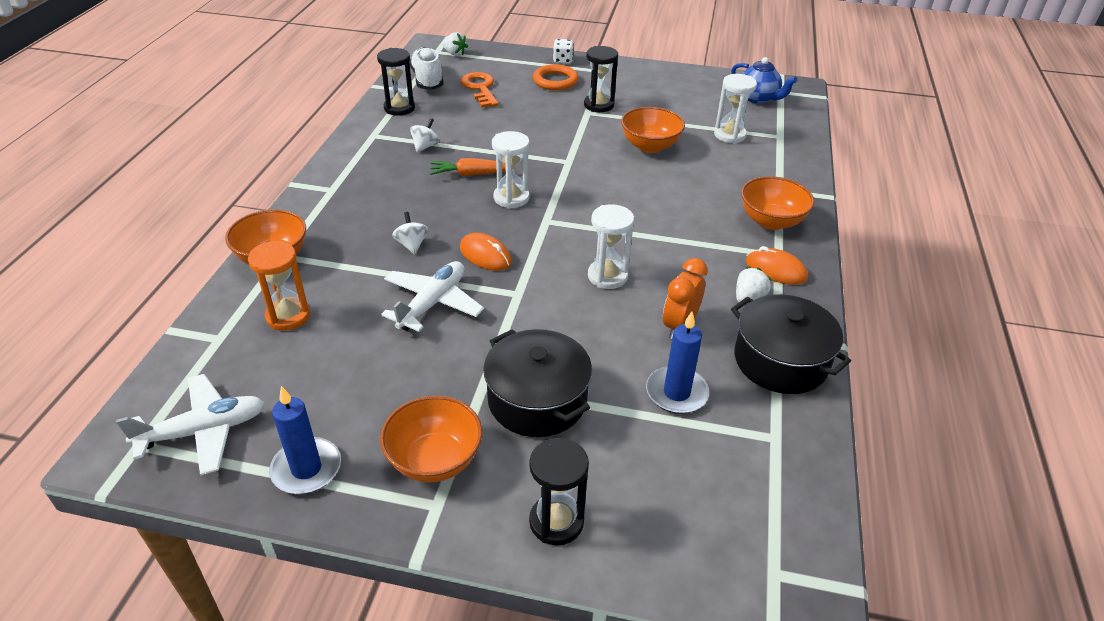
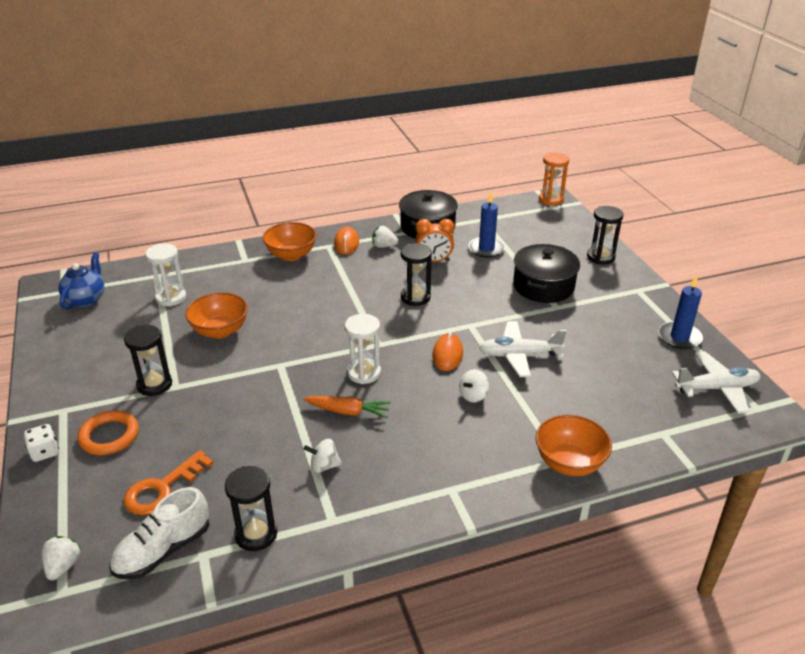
camera: 120 degrees left, 5 degrees down
(203, 431) = (716, 388): white plane -> white plane turned 135 degrees clockwise
(288, 316) = (607, 413): orange hourglass -> orange hourglass (551, 199)
(434, 460) = (619, 301): orange bowl -> none
(470, 174) = (348, 411): orange carrot -> orange carrot turned 45 degrees counterclockwise
(607, 276) = (415, 297): white hourglass -> black hourglass

